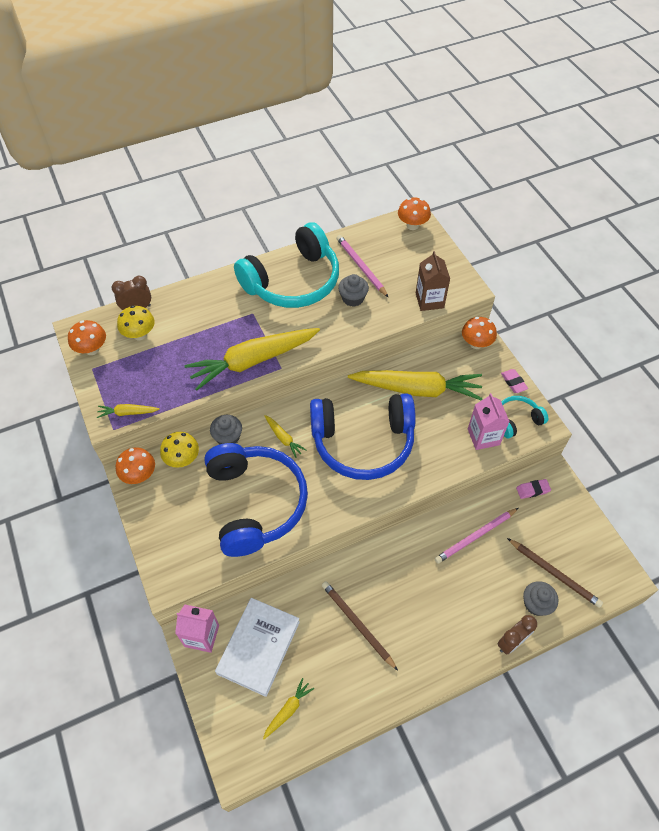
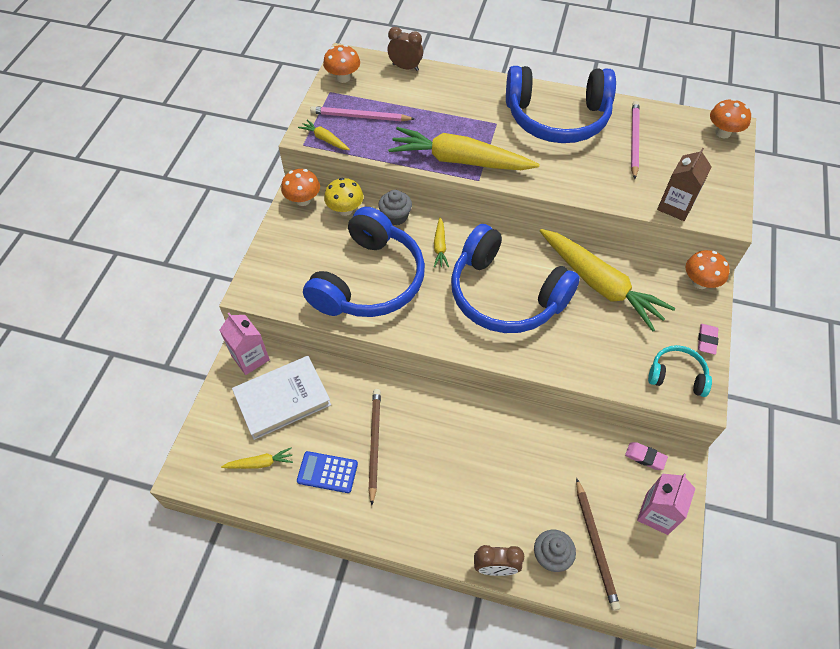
camera: 40 degrees right, 0 degrees up
(140, 334) = (389, 87): yellow mushroom -> none
(293, 281) = (557, 118): turquoise headphones -> blue headphones
(344, 673) = (327, 472): none -> blue calculator
(353, 298) = (599, 162): grey cupcake -> none
(475, 536) = (547, 455): pink pencil -> pink pencil (360, 117)
(483, 437) = (626, 366): pink carton -> pink carton (656, 513)

